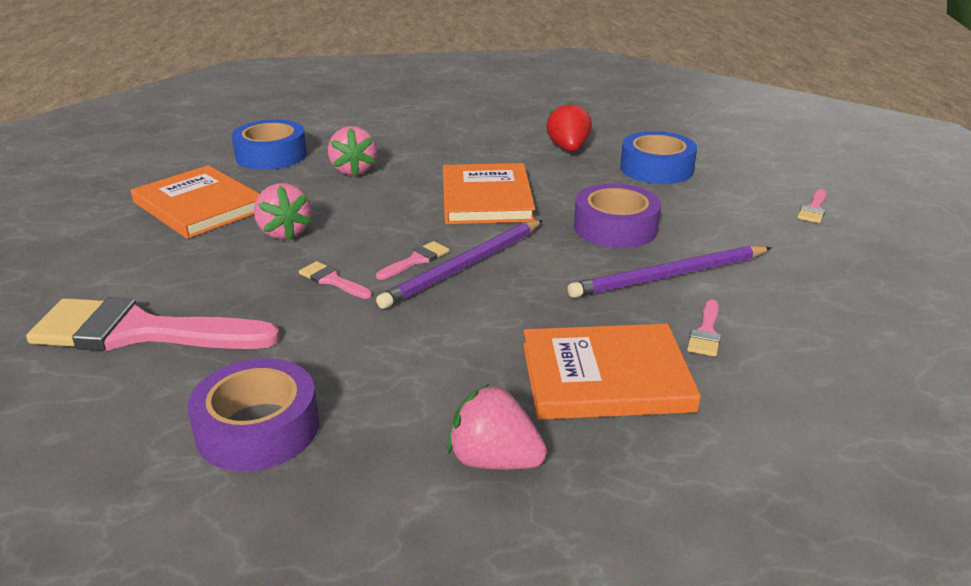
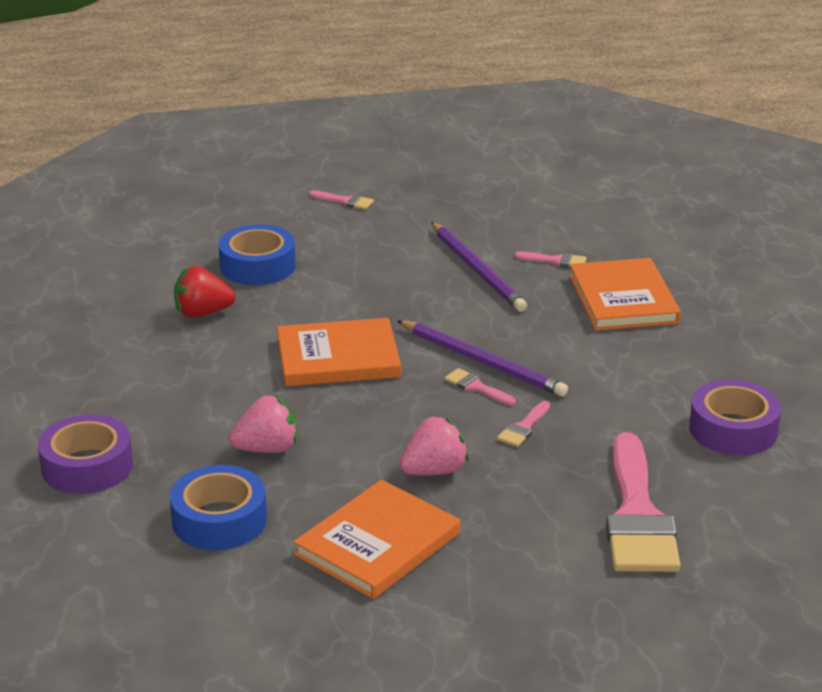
camera: 95 degrees left, 0 degrees up
(494, 460) = (724, 337): pink strawberry -> none
(615, 228) = (394, 290): purple tape -> purple tape (87, 466)

